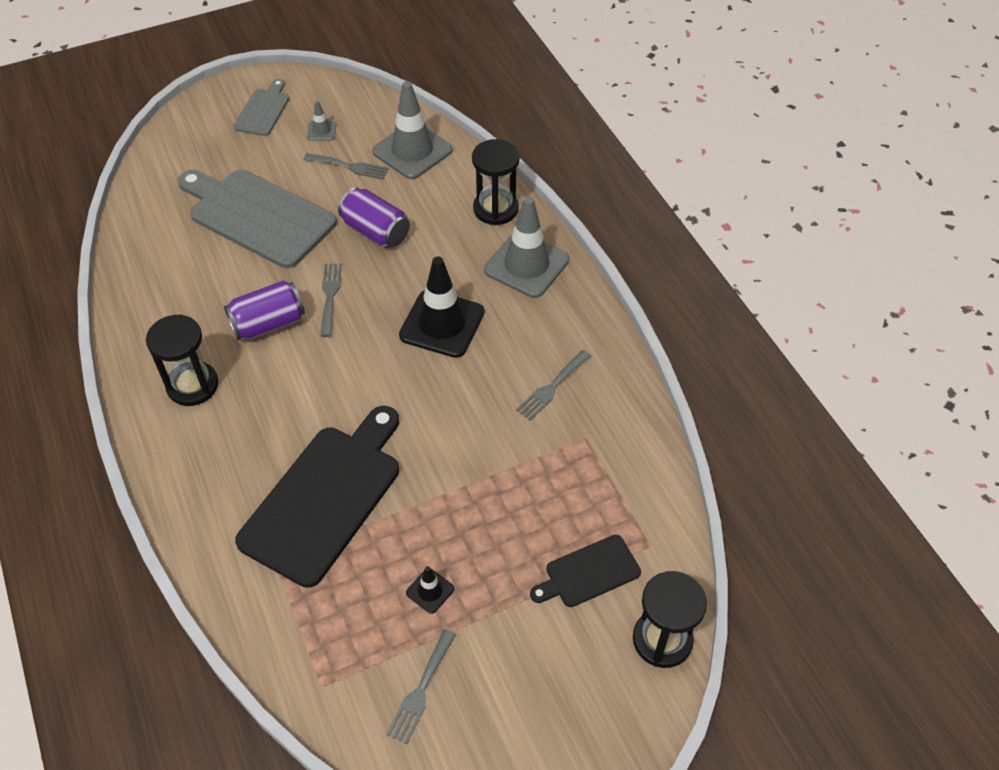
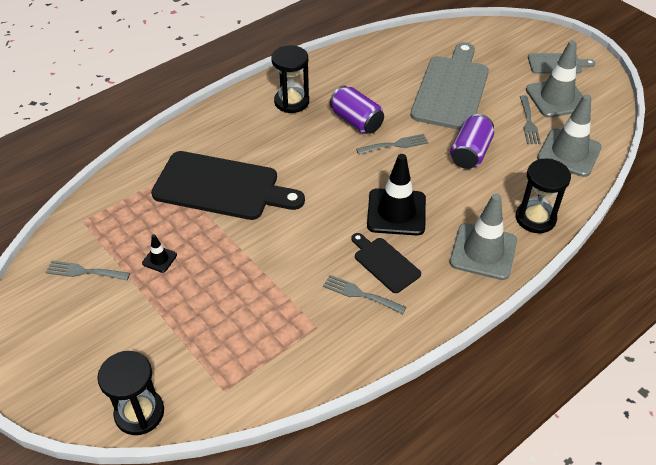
camera: 75 degrees right, 5 degrees down
(321, 131) = (556, 98): grey traffic cone -> grey traffic cone, size x2.22
(589, 573) = (191, 352): black cutting board -> black cutting board (384, 263)

